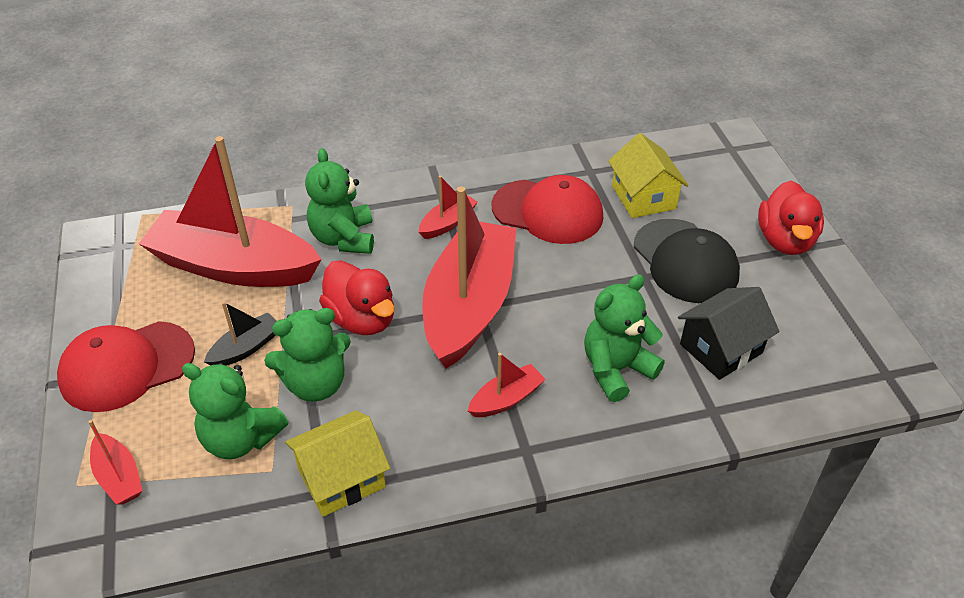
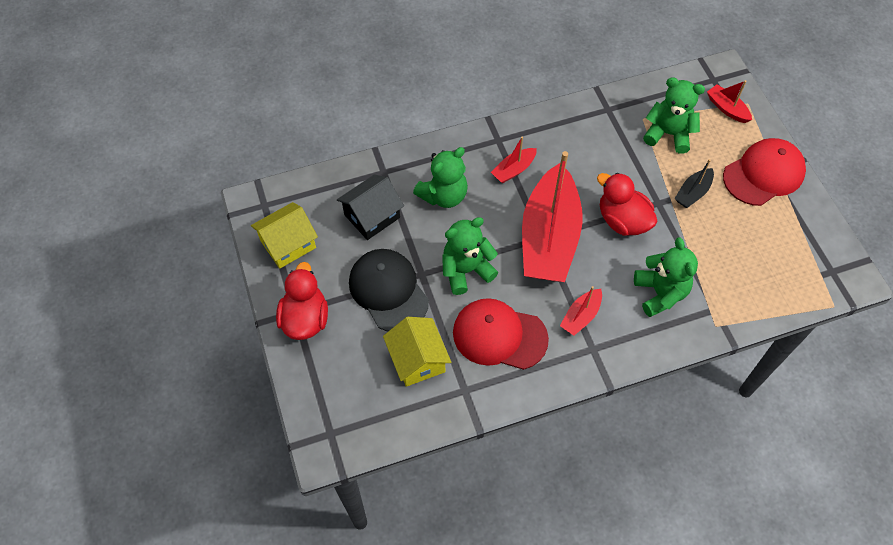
camera: 175 degrees right, 15 degrees up
(234, 266) = (733, 259): red boat -> none
(316, 384) = (637, 171): green teddy bear -> green teddy bear (466, 270)
(341, 478) = (601, 117): yellow house -> yellow house (288, 244)

